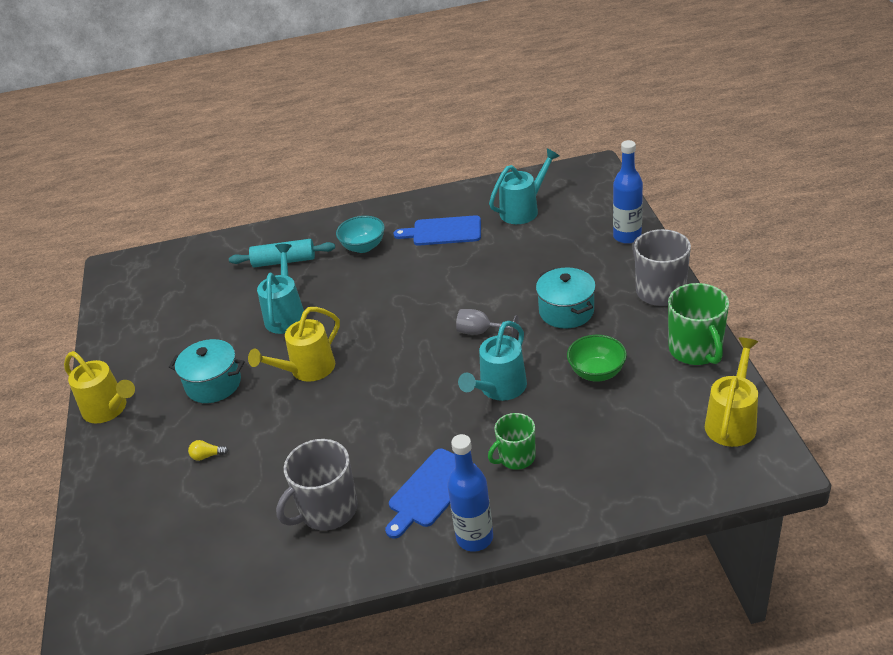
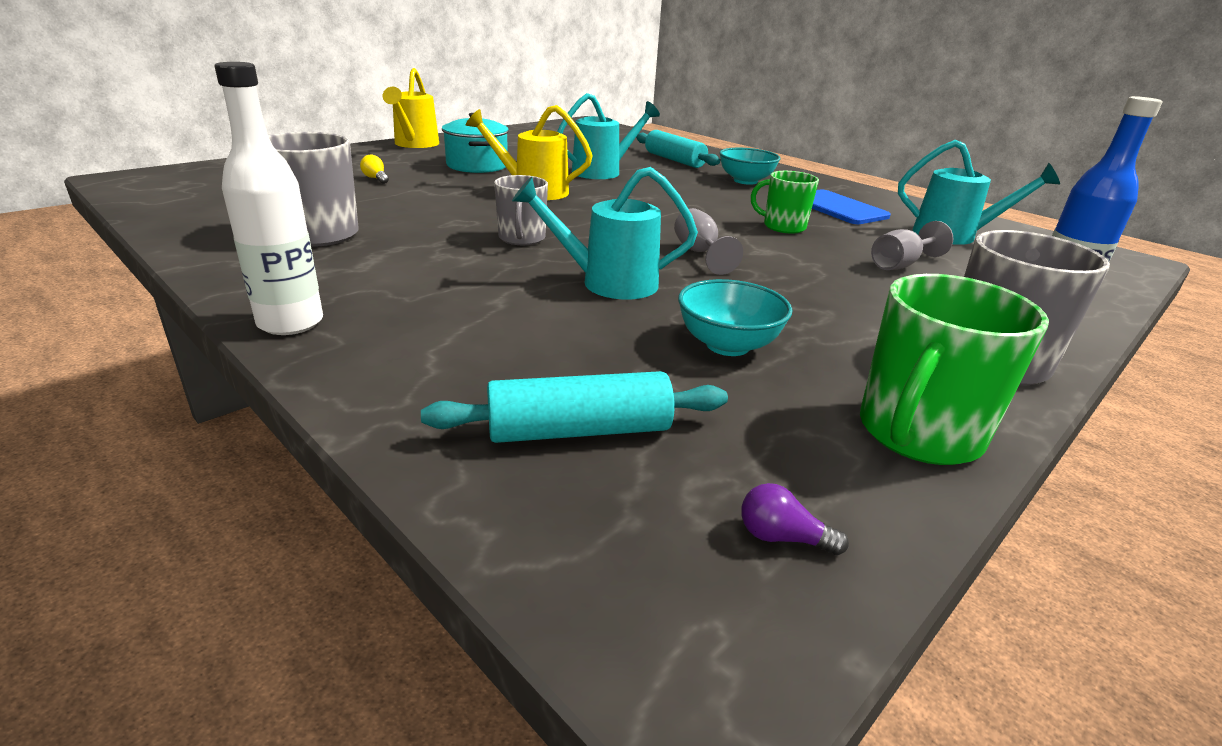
camera: 50 degrees right, 10 degrees down
(404, 405) = (521, 238): none -> grey mug
(430, 491) = (376, 278): blue cutting board -> none
(474, 538) = (290, 323): blue bottle -> white bottle
(516, 457) = (479, 320): green mug -> green mug (783, 227)
(548, 258) = (900, 265): none -> grey goblet
(566, 311) = (821, 296): turquoise pot -> none
(596, 372) = (727, 345): green bowl -> turquoise bowl
(641, 452) = (579, 431): none -> turquoise rolling pin
(732, 421) = (782, 537): yellow watering can -> purple light bulb

